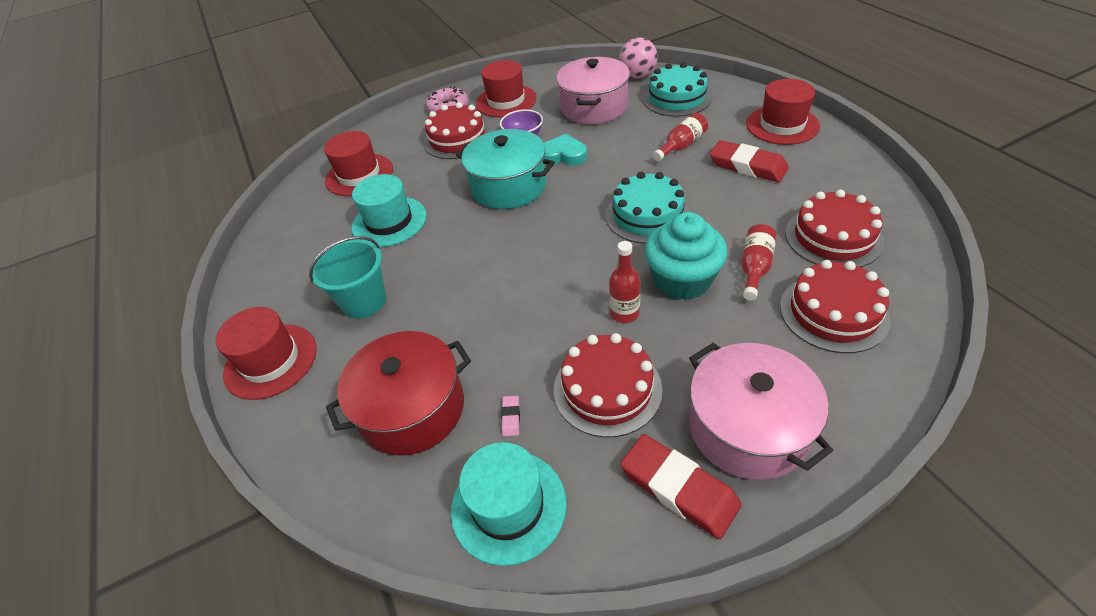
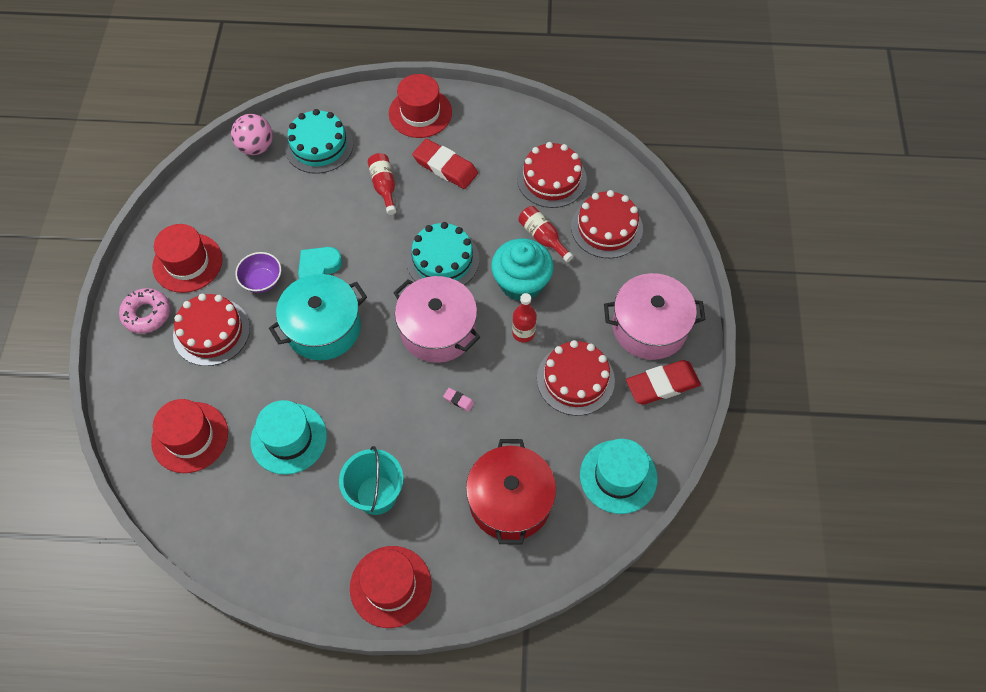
camera: 65 degrees left, 15 degrees up
(511, 417) = (558, 444): pink eraser -> pink eraser (458, 400)
(594, 107) = (271, 206): pink pot -> pink pot (438, 330)
(747, 166) = (445, 167): red eraser -> red eraser turned 60 degrees clockwise

